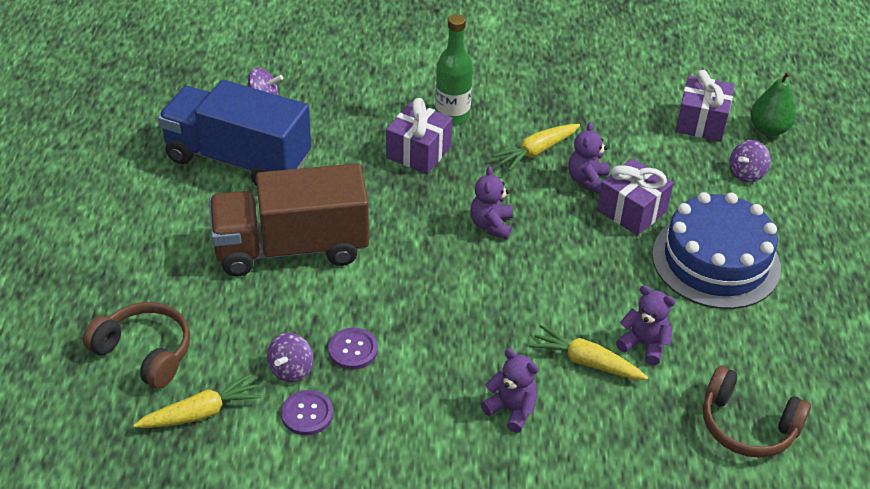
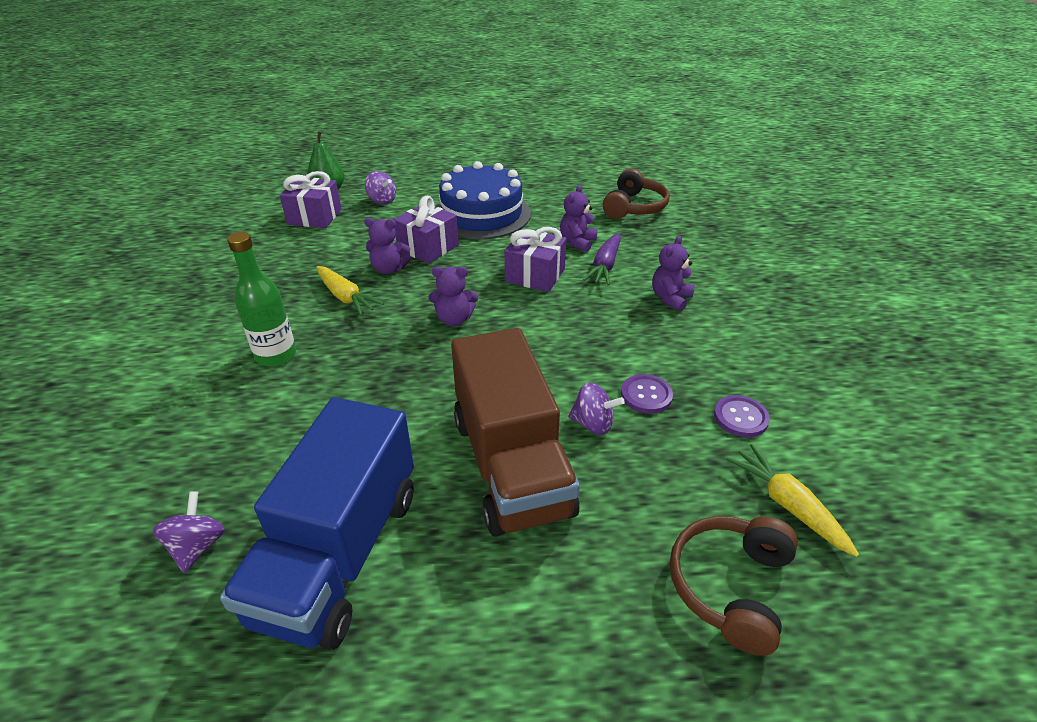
camera: 95 degrees left, 5 degrees down
(291, 370) = (692, 437): purple spinning top -> purple spinning top (593, 424)
(418, 152) = (339, 376): purple gift -> purple gift (535, 275)
(586, 362) = (605, 266): yellow carrot -> purple carrot

